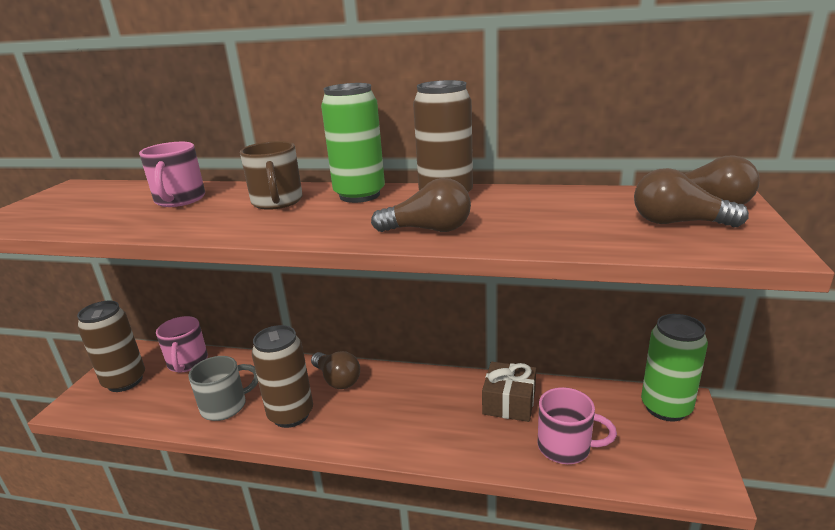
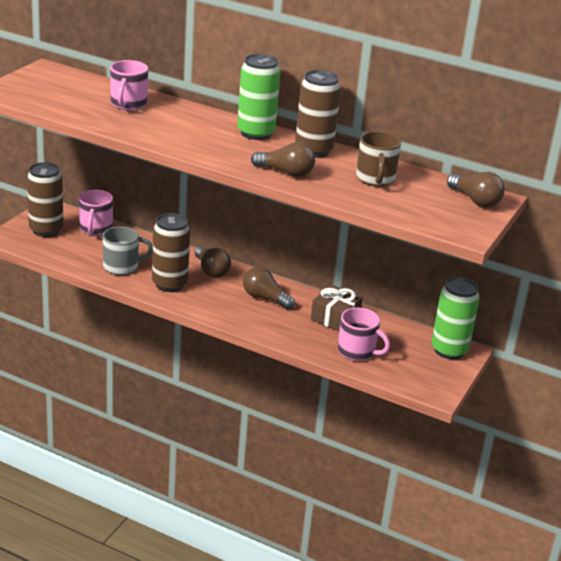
camera: 10 degrees right, 5 degrees up
(277, 202) = (196, 124): brown mug -> brown mug (375, 179)
(678, 223) = (441, 207): brown light bulb -> brown light bulb (265, 298)

